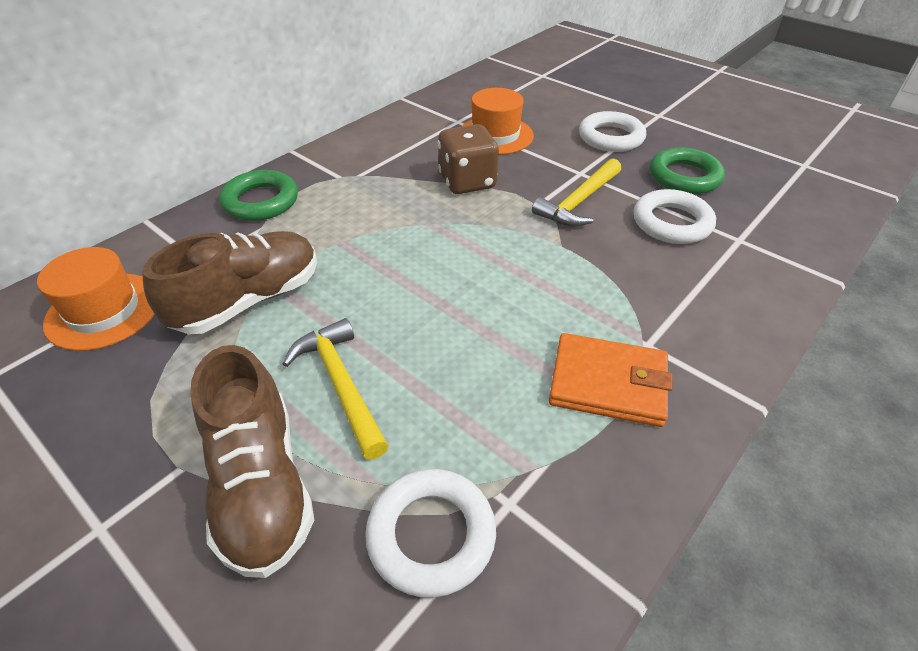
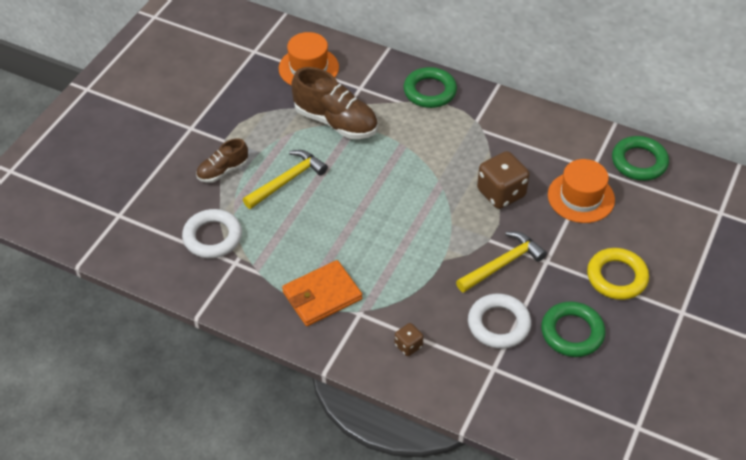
camera: 75 degrees right, 5 degrees up
(261, 485) = (223, 171): brown shoe -> brown shoe, size x0.57
(462, 97) = (639, 162): none -> green ring
(578, 202) = (503, 264): yellow hammer -> yellow hammer turned 120 degrees clockwise
(608, 383) = (322, 295): orange wallet -> orange wallet turned 60 degrees clockwise
(611, 137) = (616, 277): white ring -> yellow ring
(708, 305) = (408, 346): none -> brown dice

